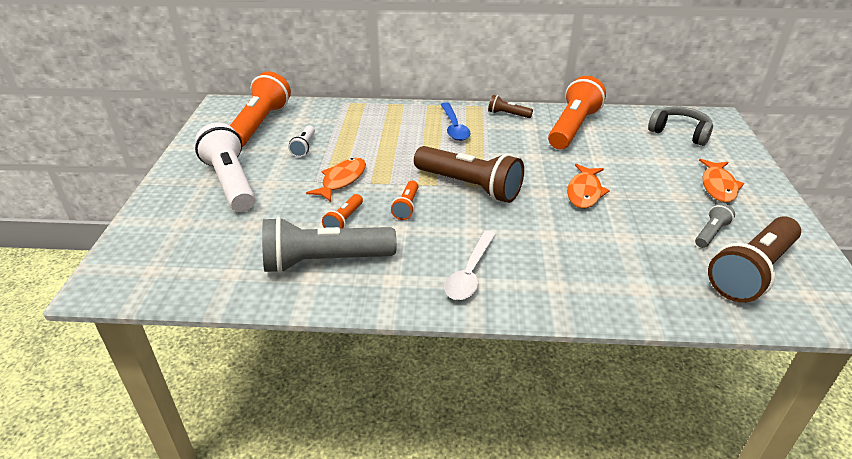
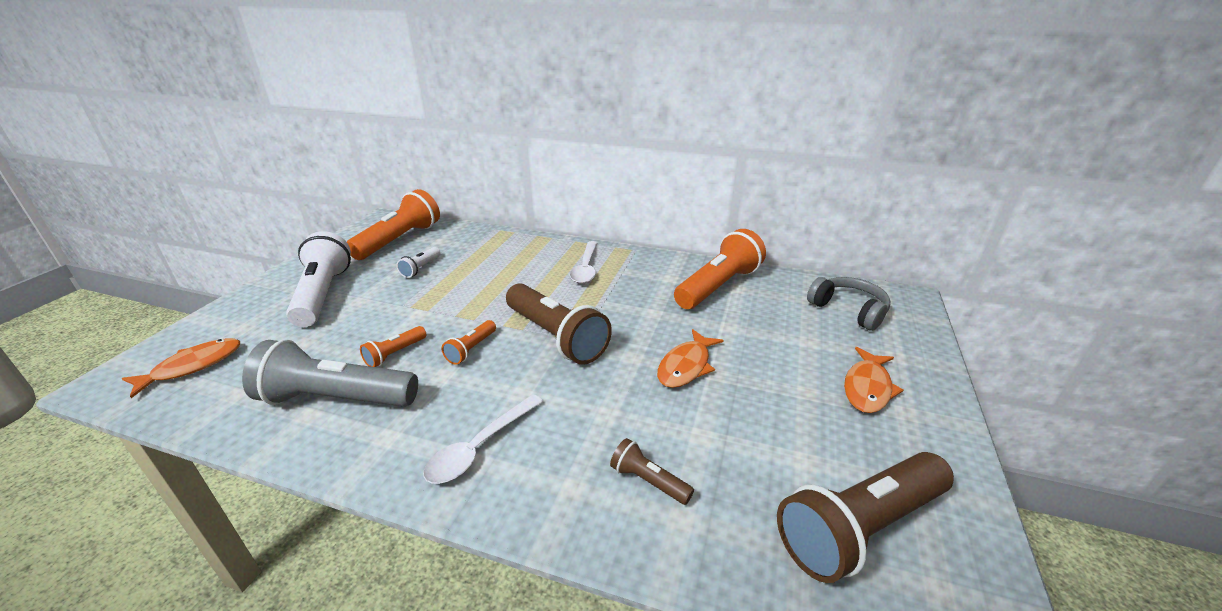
camera: 15 degrees right, 5 degrees down
(342, 180) = (429, 308): orange fish -> orange fish (193, 366)
(454, 127) = (586, 268): blue spoon -> white spoon
(507, 114) = (653, 262): brown flashlight -> brown flashlight (648, 481)
(710, 233) = (825, 453): grey flashlight -> none

